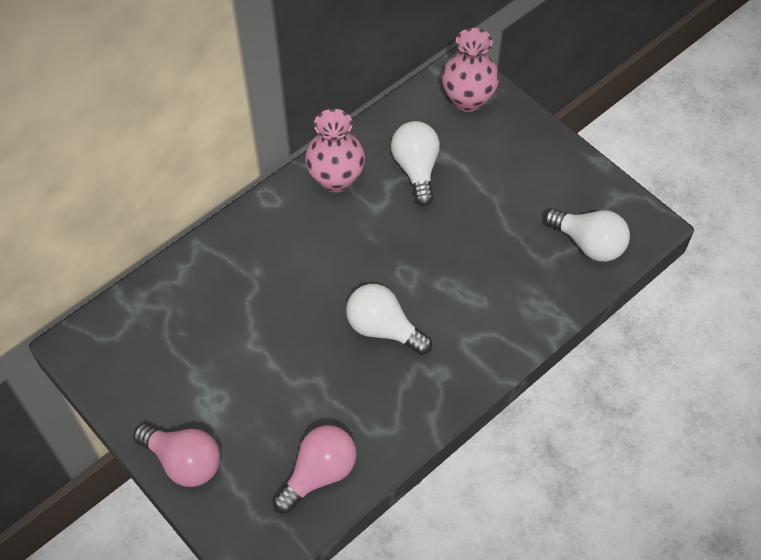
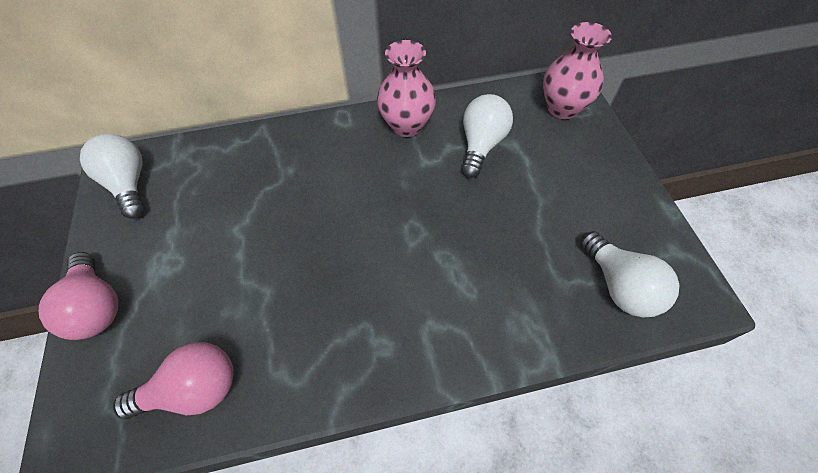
camera: 30 degrees right, 0 degrees up
(383, 328) = (358, 271): white light bulb -> white light bulb (129, 184)

